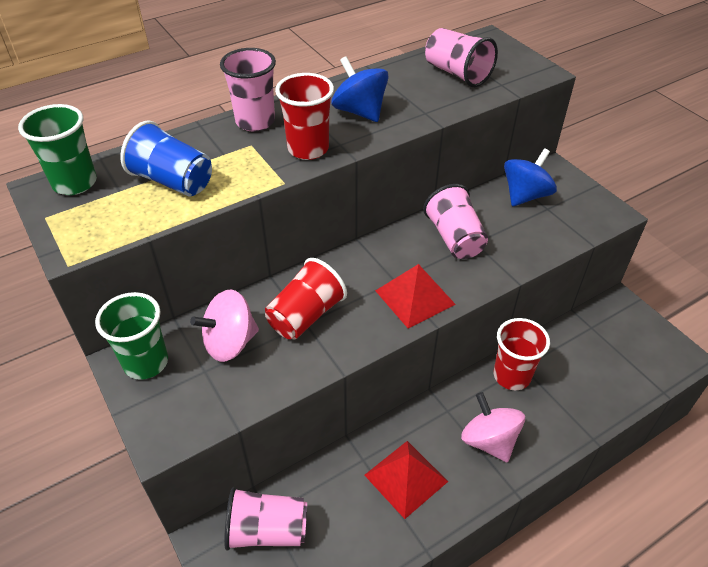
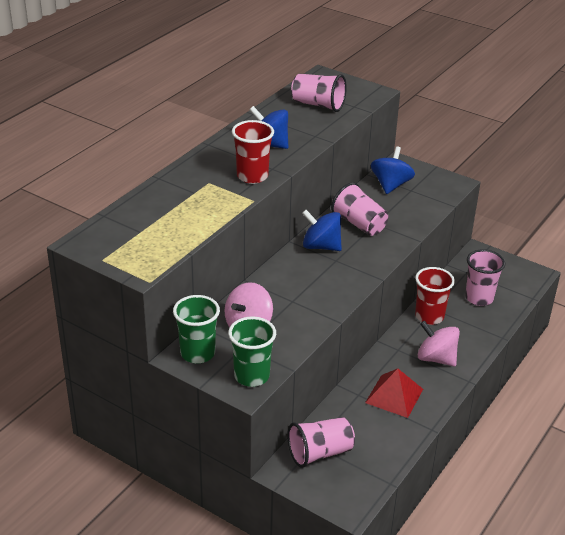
camera: 25 degrees left, 10 degrees down
(75, 183) = (102, 235): green cup -> green cup (251, 376)
(173, 181) = (174, 217): blue cup -> none
(255, 121) = (198, 167): pink cup -> pink cup (479, 298)
(305, 316) = (289, 296): red cup -> none
(389, 256) = (321, 246): none -> blue spinning top
(415, 297) = (356, 266): red pyramid -> none

